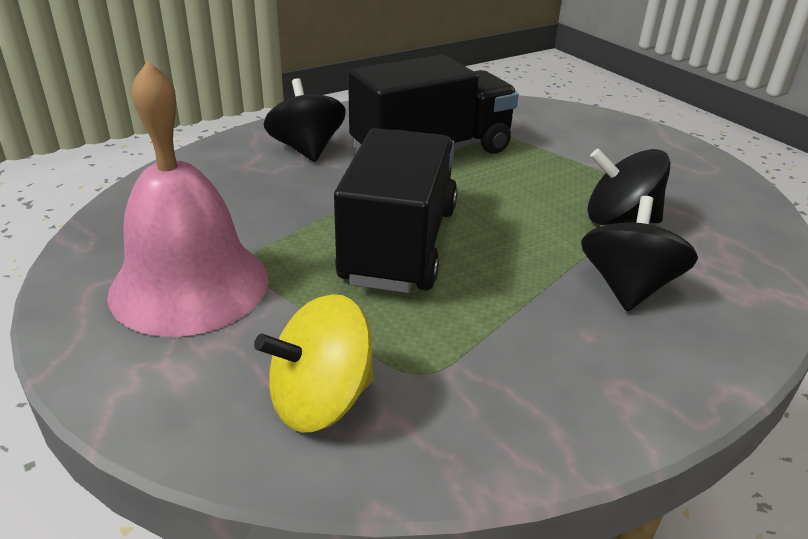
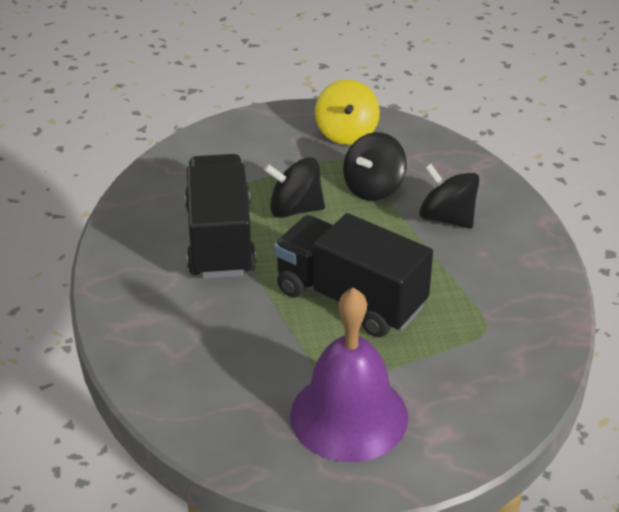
camera: 65 degrees left, 5 degrees up
(189, 285) = (349, 416): pink bell -> purple bell
(307, 149) = (169, 311): black spinning top -> black spinning top (295, 209)
(321, 400) = (493, 375): yellow spinning top -> yellow spinning top (346, 133)

